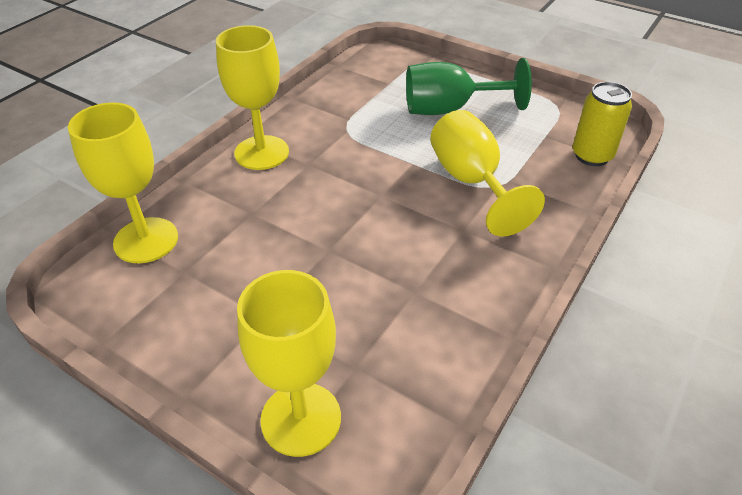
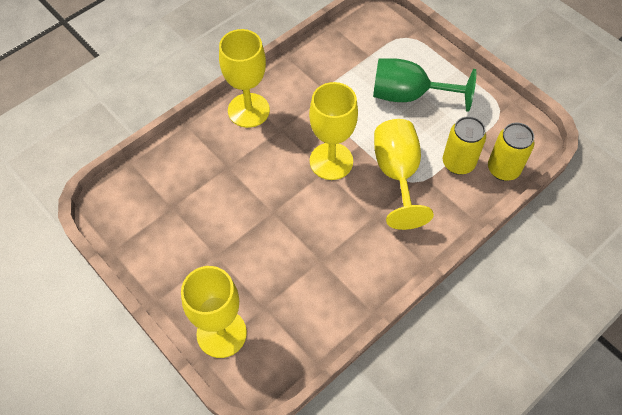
camera: 15 degrees right, 15 degrees up
(146, 240) = (152, 174): yellow goblet -> yellow goblet (331, 161)
(538, 159) = (458, 163): none -> yellow can

